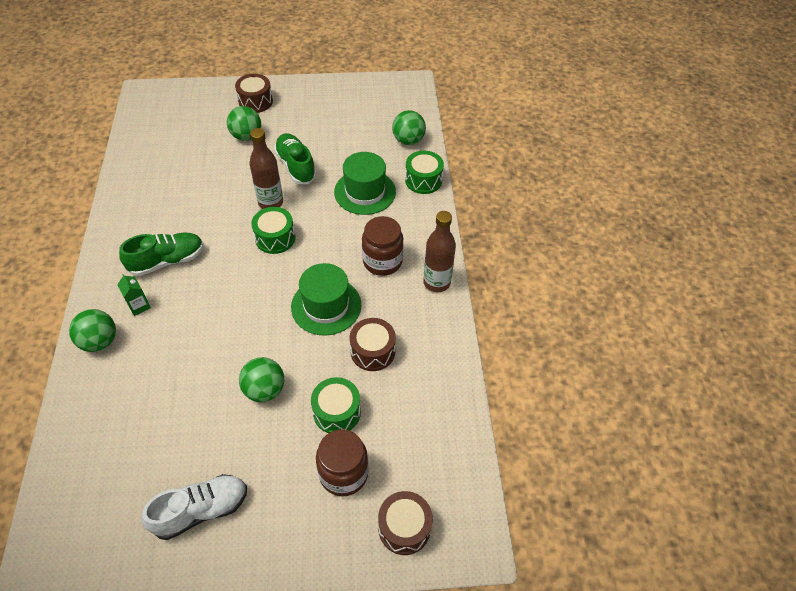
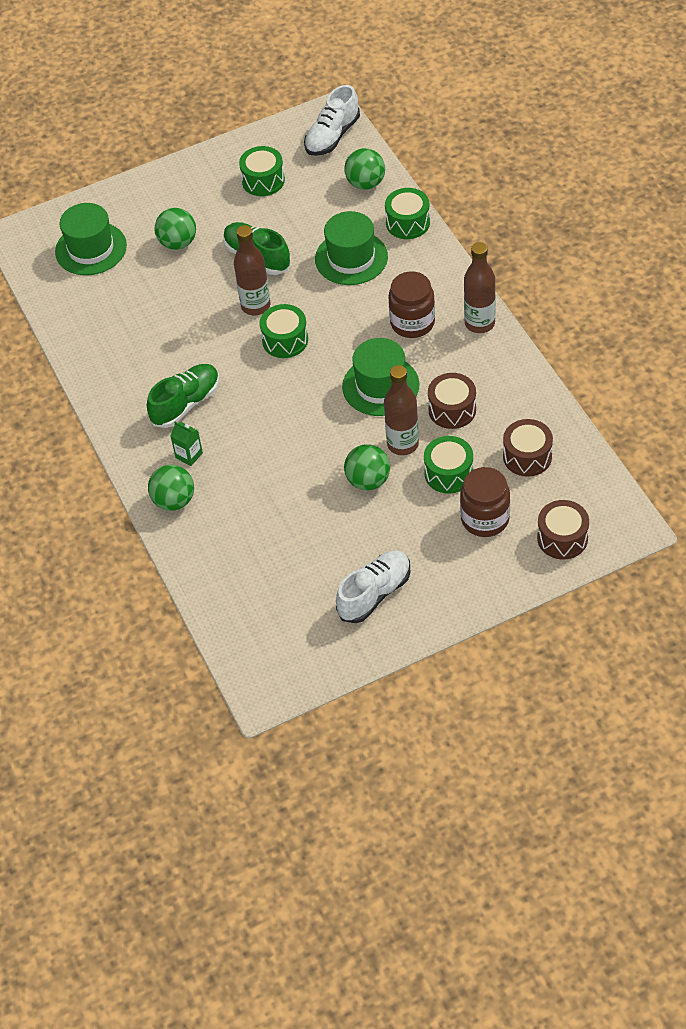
camera: 15 degrees left, 0 degrees up
(184, 119) = (91, 249): none -> green hat
(255, 101) = (160, 199): brown drum -> brown drum (527, 456)
(313, 367) = (403, 444): none -> brown bottle
(335, 113) = (263, 180): none -> green drum
(403, 99) = (332, 136): none -> white shoe

